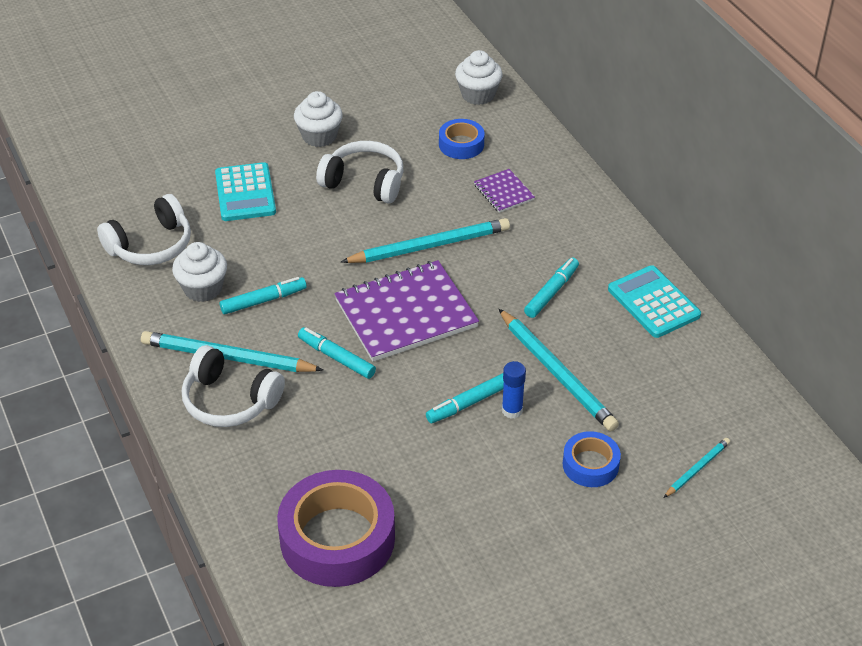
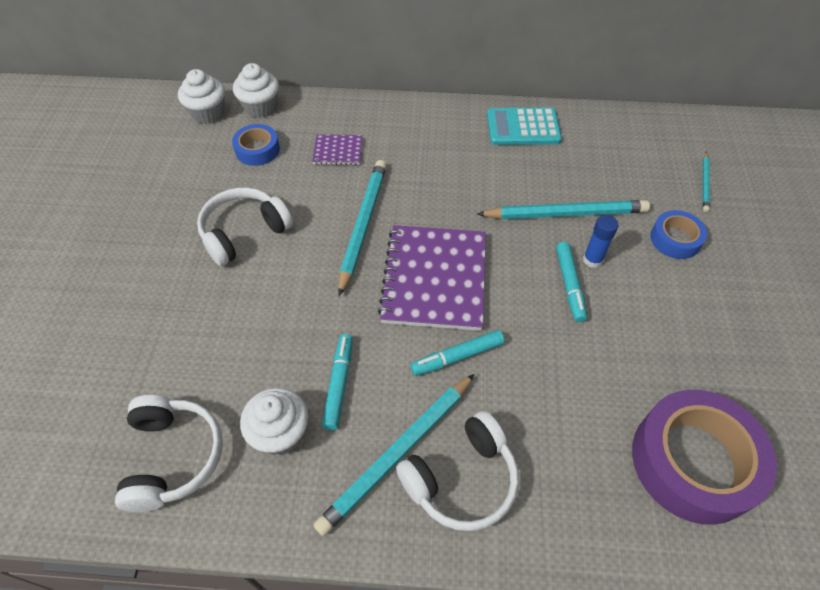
camera: 60 degrees left, 10 degrees up
(245, 193) = (172, 331): turquoise calculator -> none
(319, 136) = (151, 237): white cupcake -> white cupcake (261, 107)
(551, 292) = (474, 176): turquoise marker -> none
(697, 469) = (704, 183): turquoise pencil -> turquoise pencil turned 150 degrees counterclockwise

